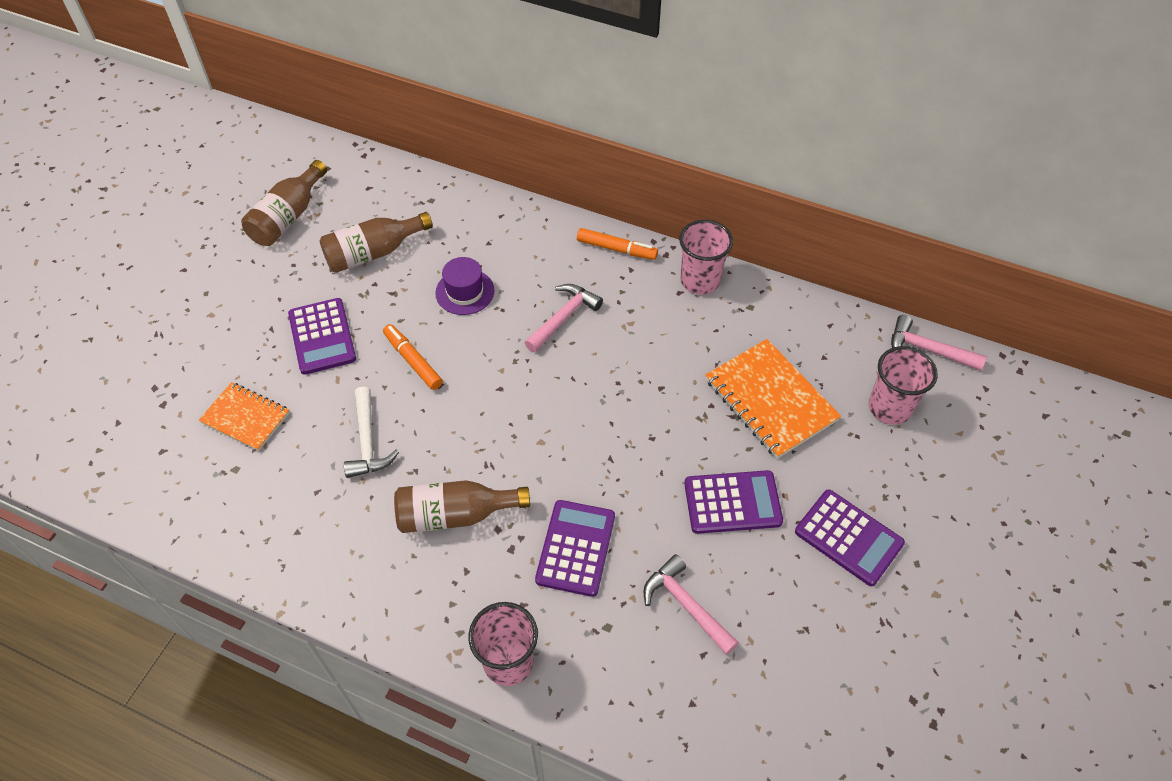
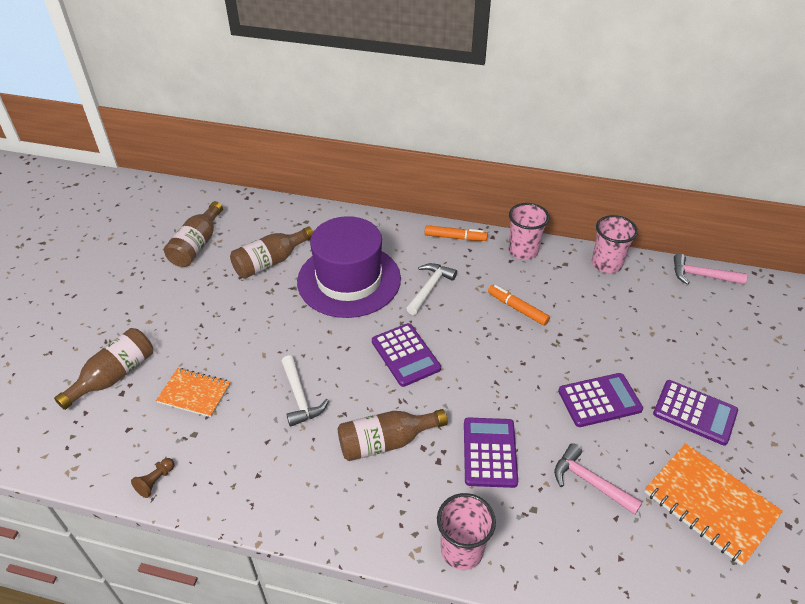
camera: 10 degrees left, 10 degrees down
(158, 381) = (114, 376): none -> brown bottle
(181, 520) = (155, 481): none -> brown pawn
(322, 336) = (244, 325): purple calculator -> purple calculator (405, 355)
(413, 361) = (321, 333): orange marker -> orange marker (517, 309)
(465, 292) = (349, 280): purple hat -> purple hat, size x2.26
(564, 317) = (430, 288): pink hammer -> white hammer
(770, 400) = (602, 324): orange notebook -> orange notebook (710, 504)
(889, 408) = (689, 318): pink cup -> pink cup (606, 264)

